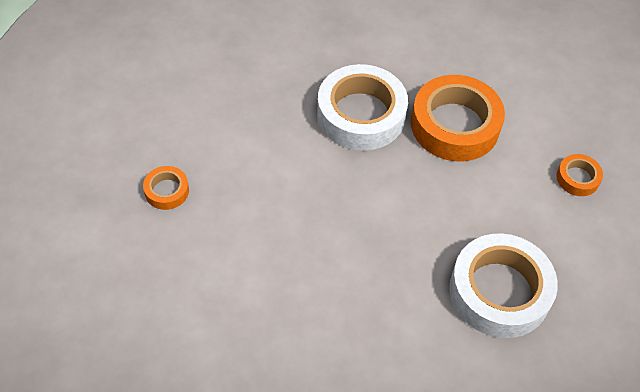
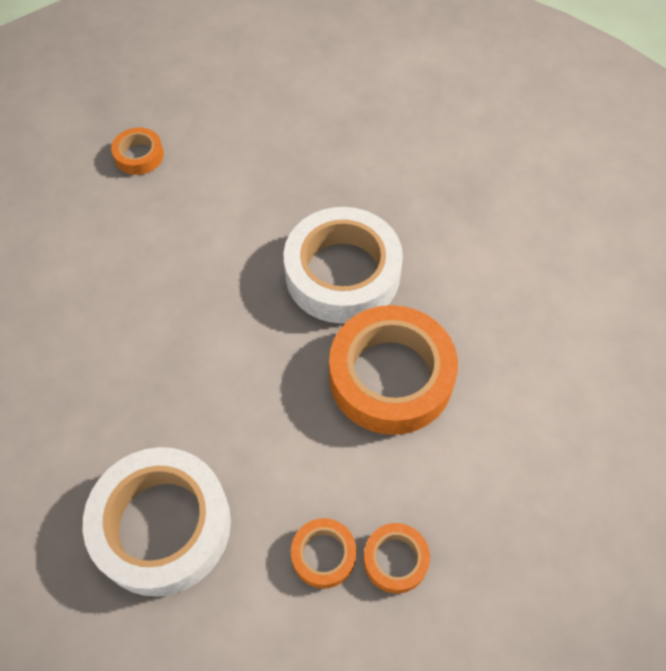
camera: 65 degrees right, 5 degrees up
(559, 212) = (323, 555): none -> orange tape

